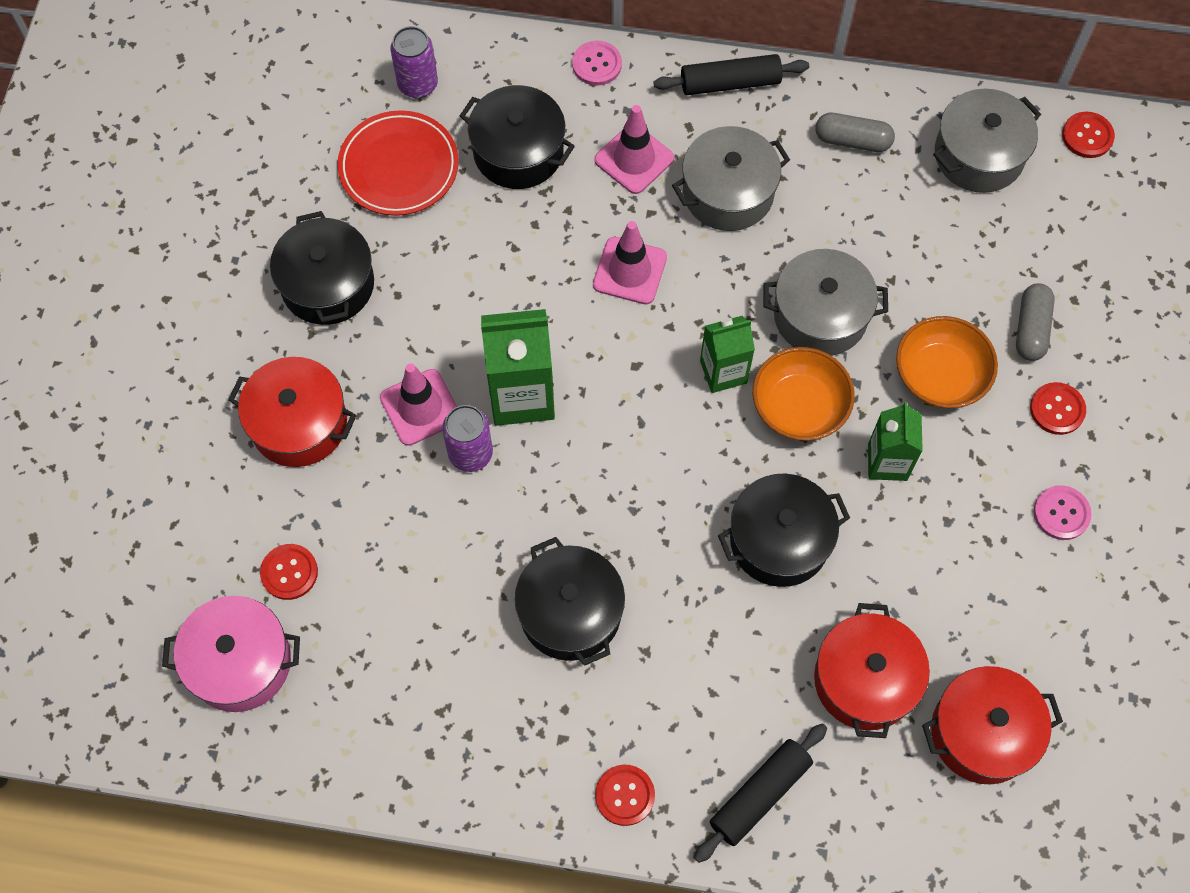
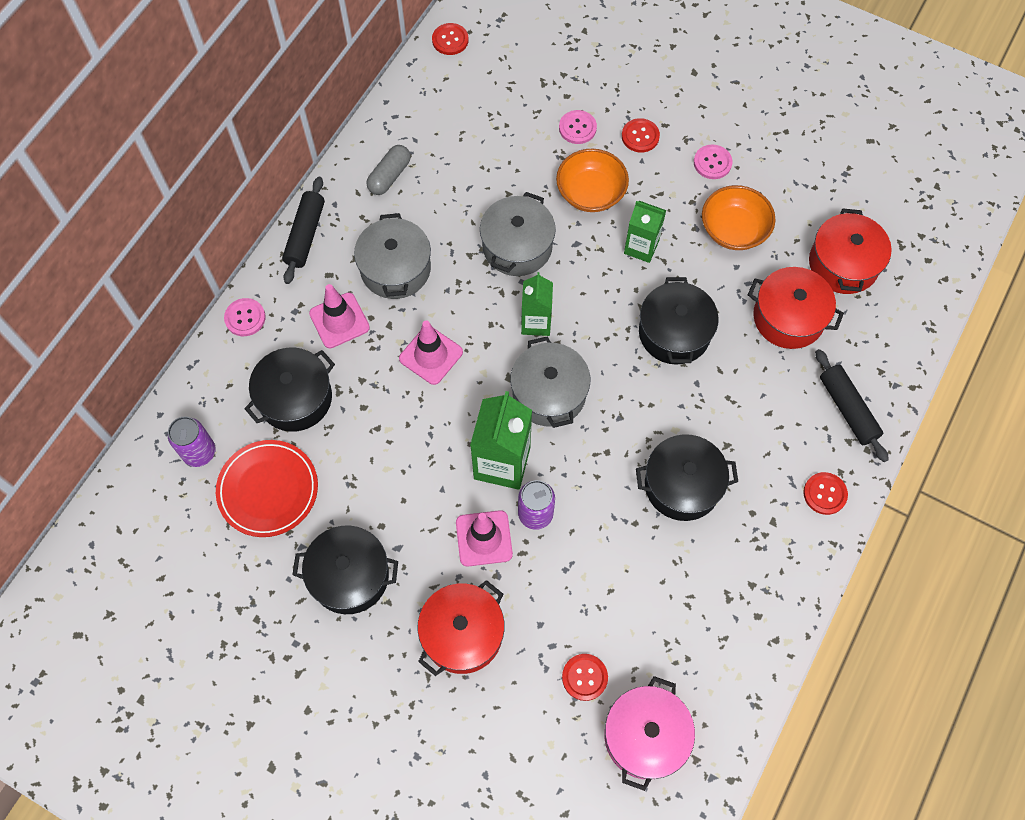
camera: 70 degrees left, 0 degrees up
(799, 407) = (581, 285): orange bowl -> orange bowl (734, 230)
(978, 155) = (436, 106): grey pot -> grey pot (549, 393)
(1031, 329) = (577, 128): grey capsule -> pink button

